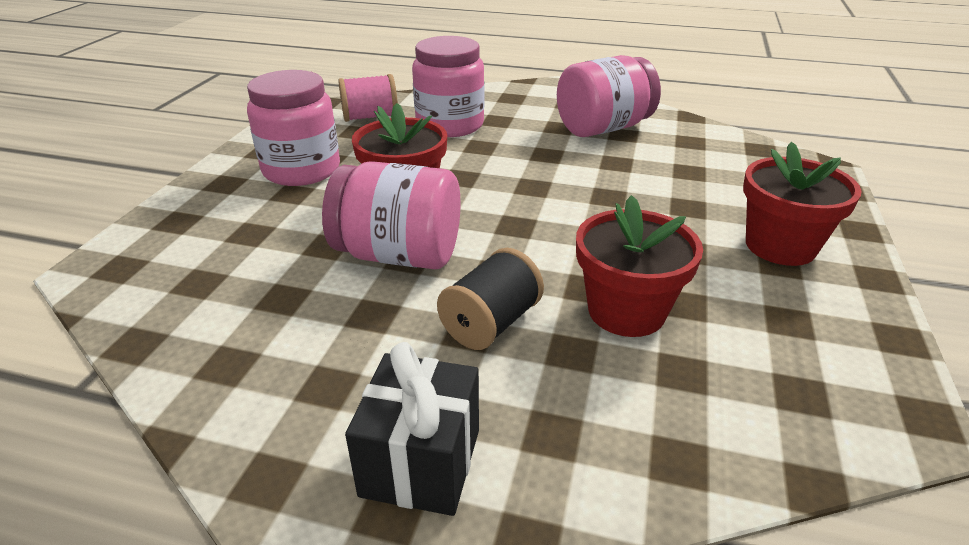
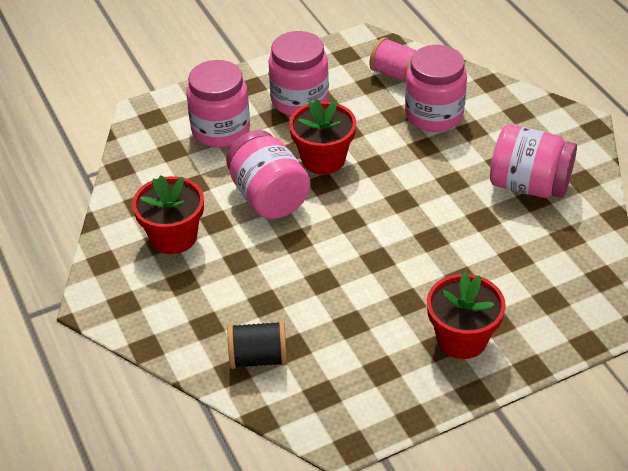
camera: 50 degrees right, 10 degrees up
(242, 232) = (221, 130): none -> pink jar
(421, 462) = (152, 296): black gift -> none
(491, 323) = (254, 264): black spool -> black spool (258, 358)
(626, 311) = (318, 305): red flower pot -> red flower pot (173, 237)

